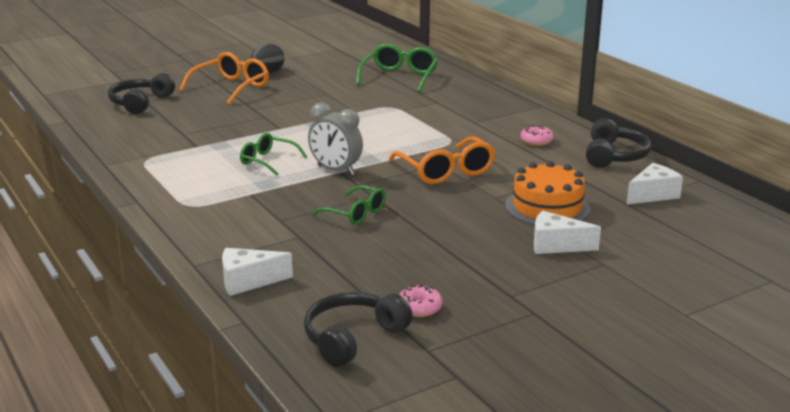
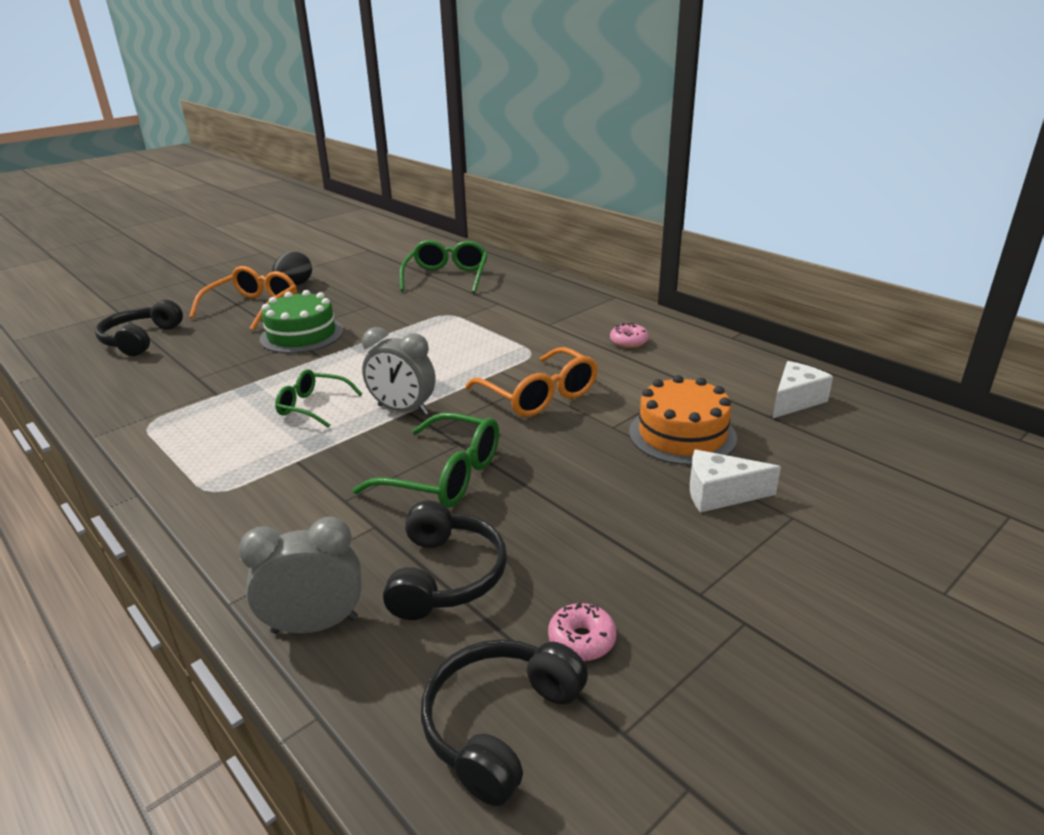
camera: 10 degrees left, 5 degrees up
(248, 281) = (315, 625): white cheese -> grey clock
(267, 111) = (302, 335): none -> green cake
(355, 213) = (444, 475): green glasses -> green glasses, size x1.55
(614, 156) = (724, 352): black headphones -> black headphones (446, 576)

